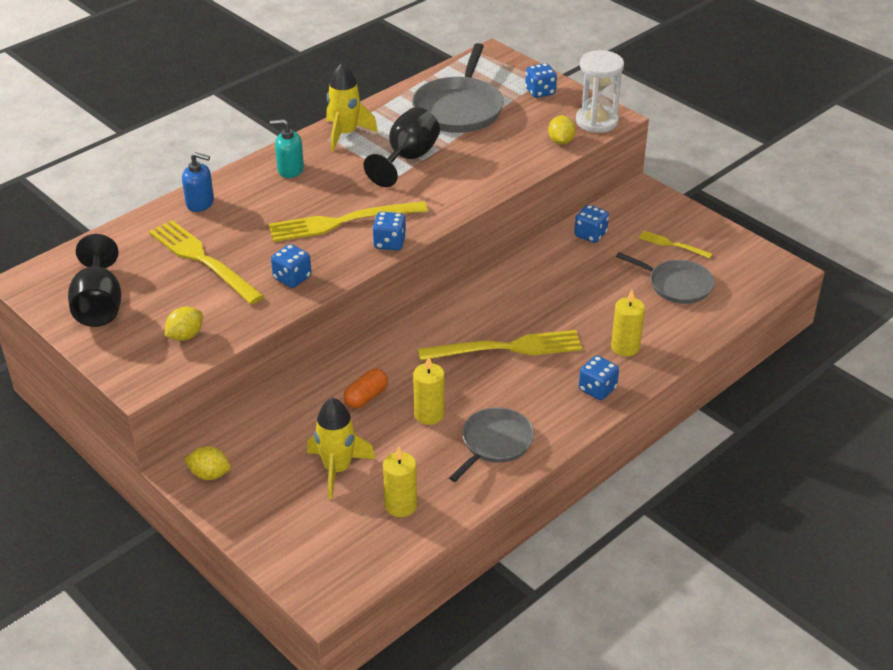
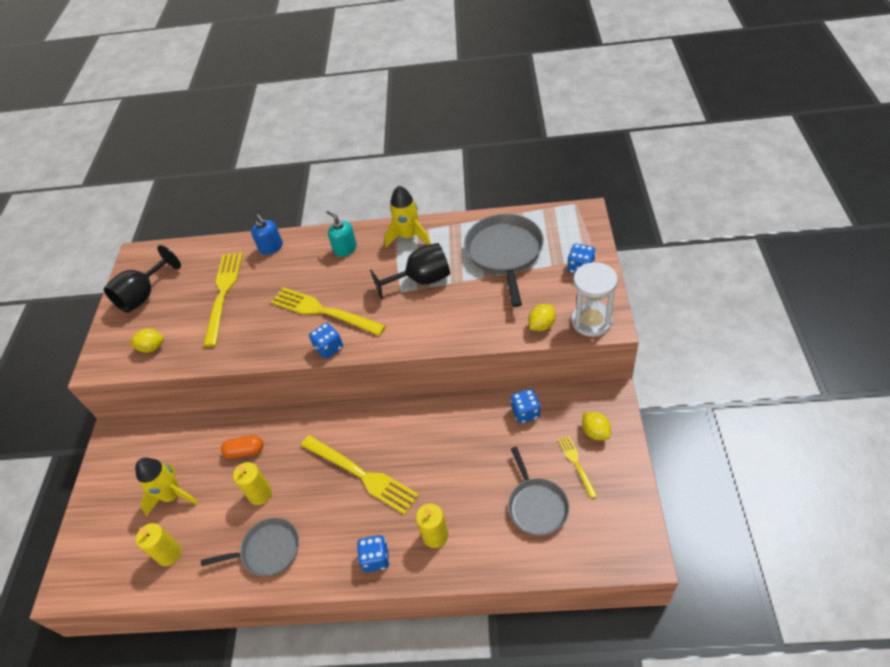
camera: 50 degrees right, 10 degrees up
(209, 474) = (118, 446): yellow lemon -> yellow lemon (595, 432)
(292, 278) = (247, 340): blue dice -> none
(459, 108) = (505, 253): grey pan -> grey pan turned 120 degrees clockwise

